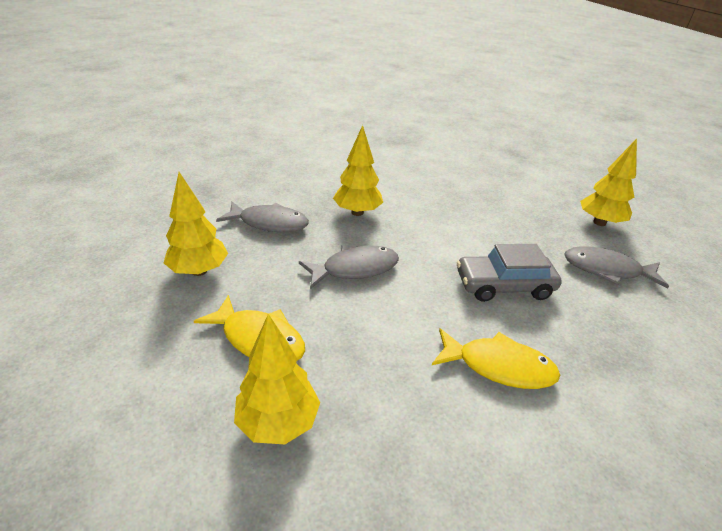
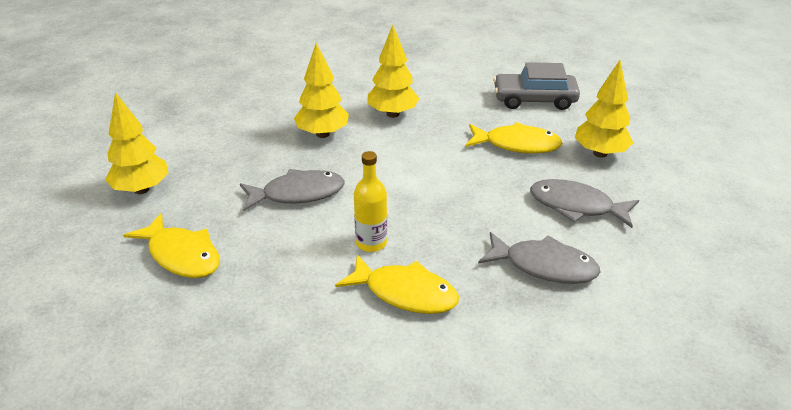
camera: 10 degrees right, 0 degrees up
(269, 223) = (225, 143): grey fish -> grey fish (544, 266)
(278, 422) = (178, 325): yellow tree -> yellow tree (393, 114)
(443, 315) = (371, 243): none -> yellow bottle
(504, 286) = (449, 217): grey car -> grey car (534, 100)
(528, 217) = (517, 145): none -> yellow fish

